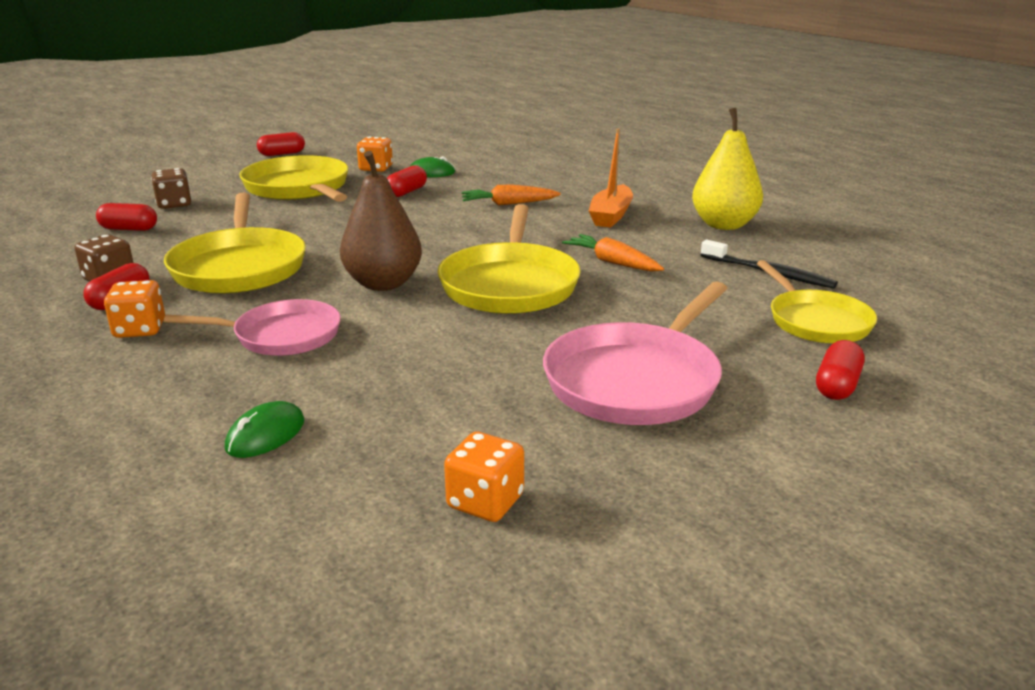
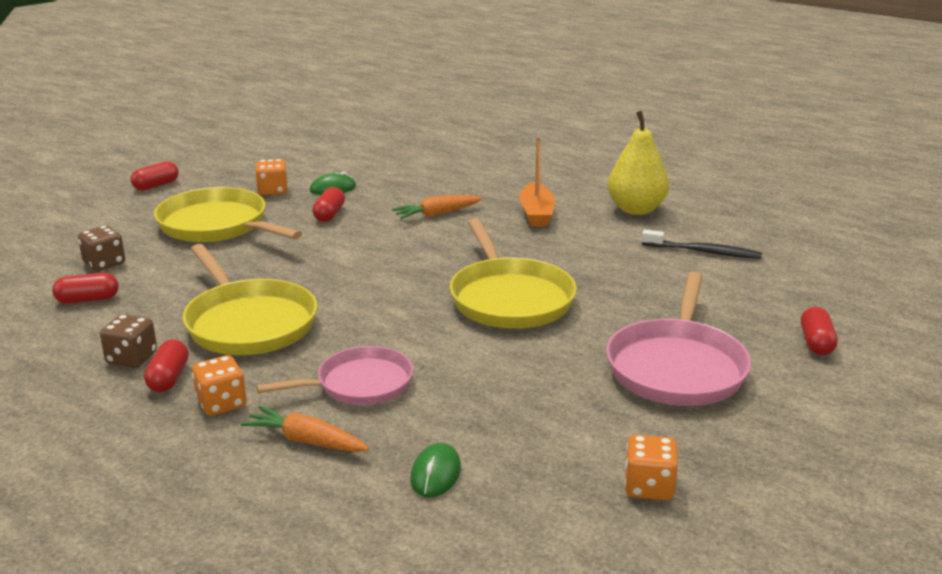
camera: 20 degrees left, 0 degrees up
(383, 283) = (400, 317): brown pear -> none
(612, 262) = (576, 262): orange carrot -> orange carrot (306, 441)
(816, 321) = (767, 291): yellow pan -> none

